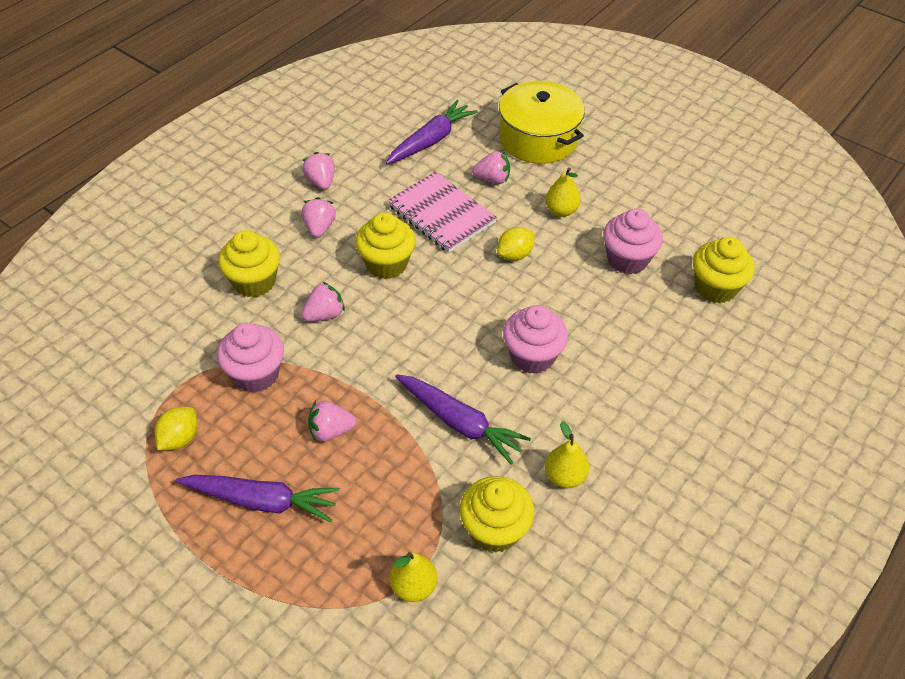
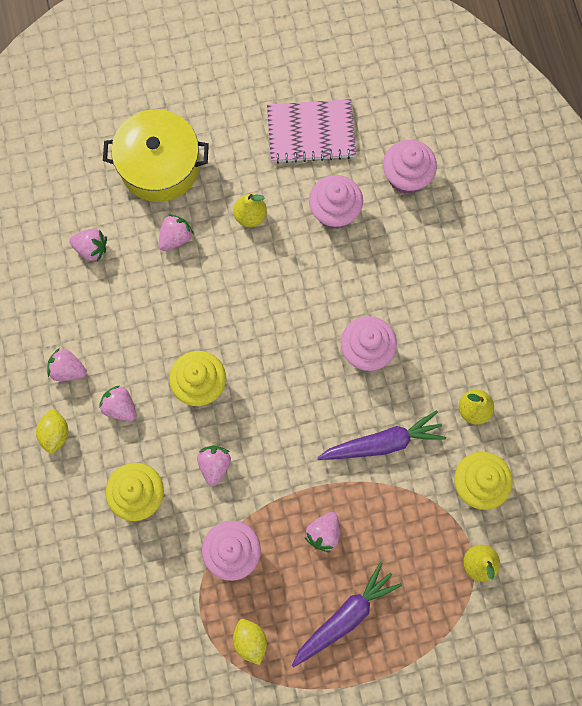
camera: 50 degrees left, 25 degrees up
(431, 140) = (91, 248): purple carrot -> pink strawberry
(441, 214) = (181, 305): pink notebook -> pink notebook (311, 132)
(515, 255) = (266, 285): yellow lemon -> yellow lemon (55, 433)
(715, 288) = (406, 177): yellow cupcake -> pink cupcake

